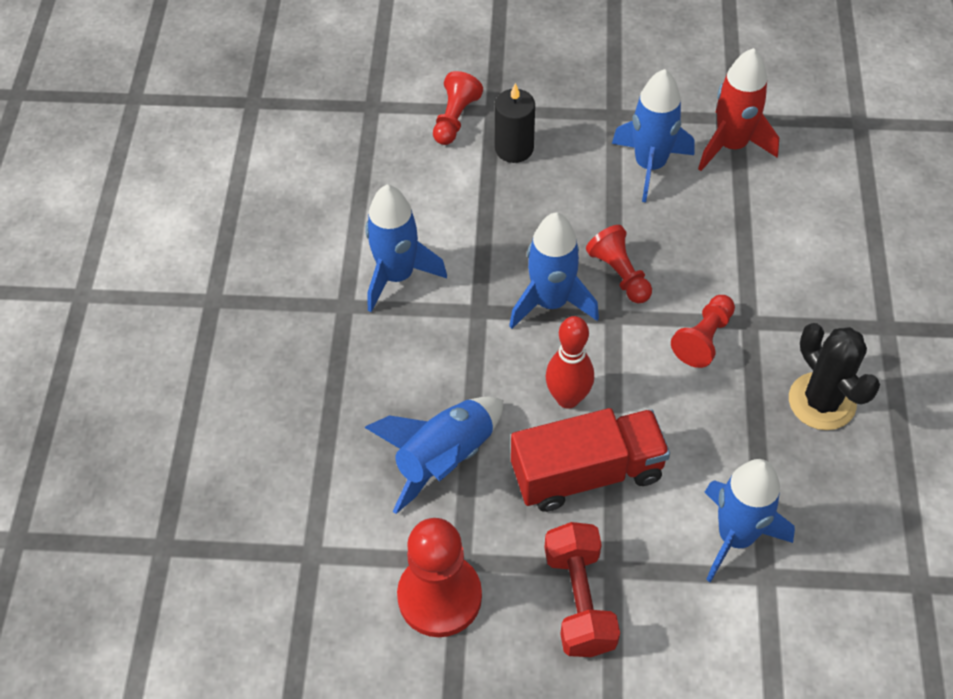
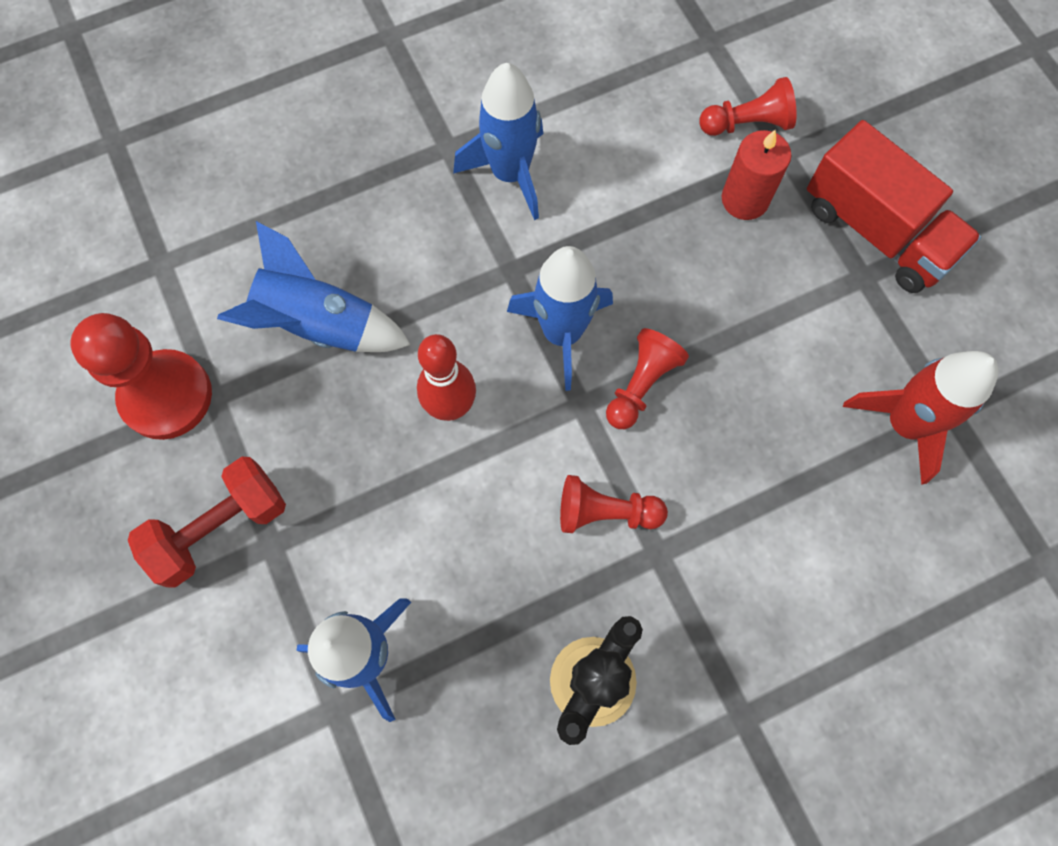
camera: 60 degrees right, 15 degrees up
(514, 148) = (745, 199): black candle -> red candle
(587, 473) = (370, 468): red truck -> red truck (876, 231)
(650, 165) = (813, 348): blue rocket -> none

